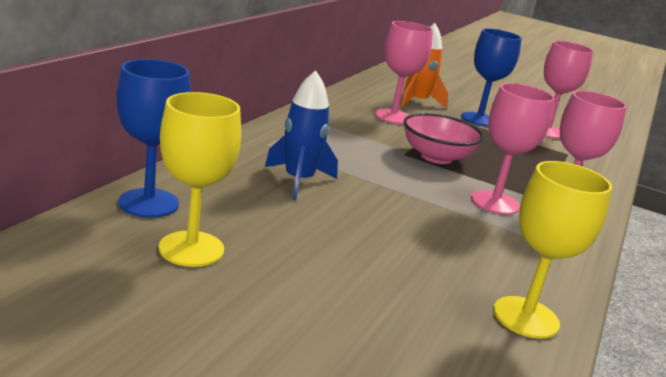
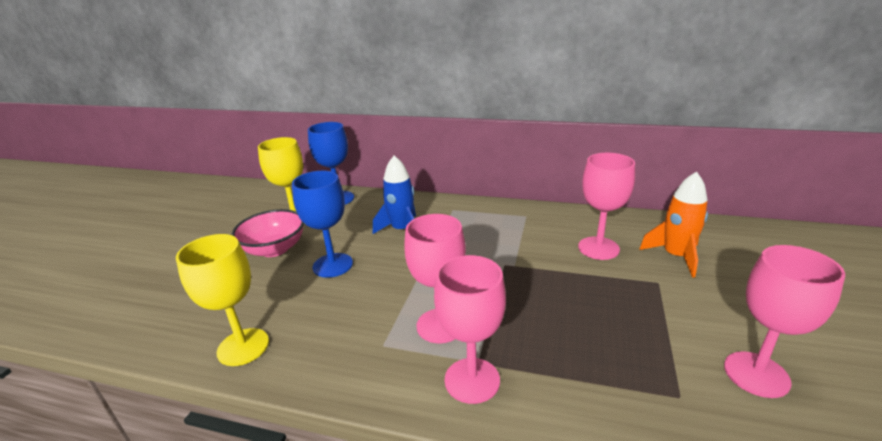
camera: 85 degrees right, 5 degrees up
(436, 157) = (519, 283): pink bowl -> pink bowl (274, 249)
(479, 119) = (693, 305): blue goblet -> blue goblet (333, 265)

